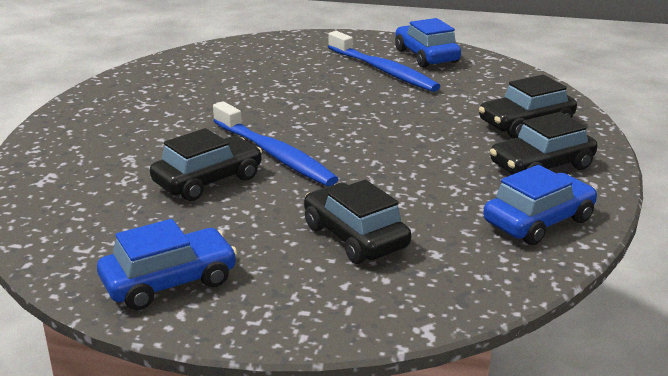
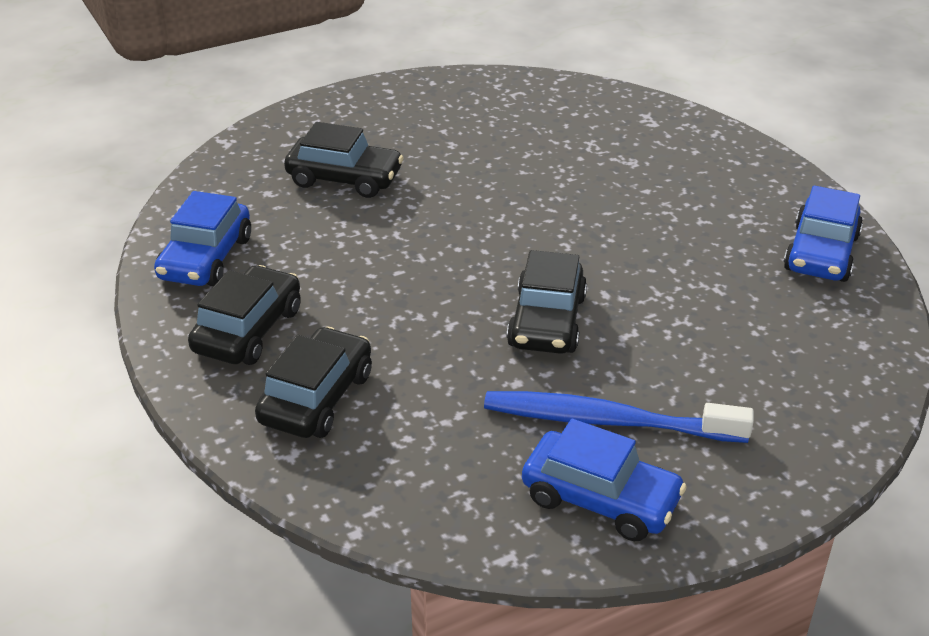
camera: 140 degrees right, 10 degrees up
(169, 282) = (425, 100): blue car -> blue car (821, 253)
(208, 180) = (529, 172): black car -> black car (546, 321)
(275, 154) = (520, 221): blue toothbrush -> none

